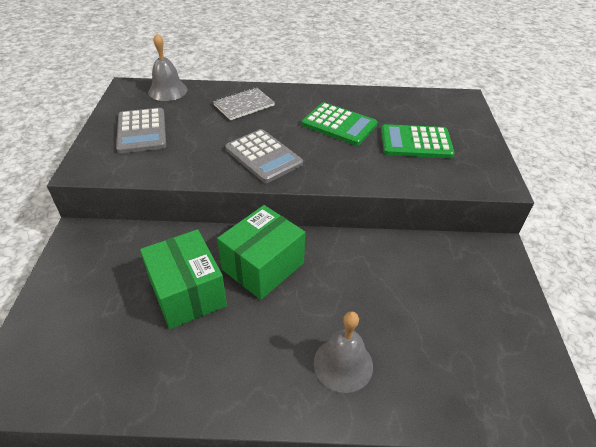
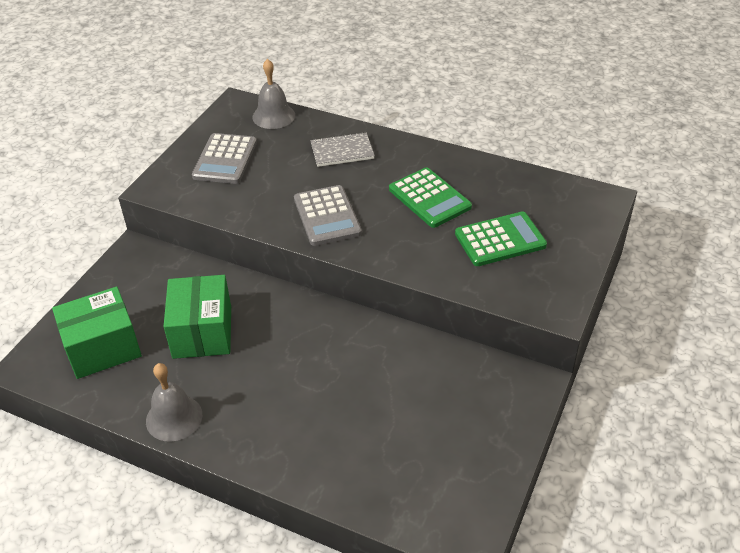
camera: 25 degrees right, 0 degrees up
(263, 266) = (282, 328): green box -> green box (103, 348)
(343, 364) = (302, 435): grey bell -> grey bell (174, 417)
(416, 142) = (500, 240): green calculator -> green calculator turned 135 degrees clockwise

